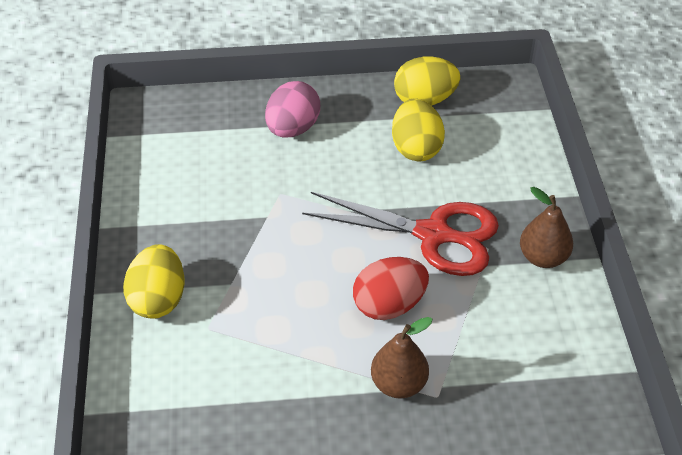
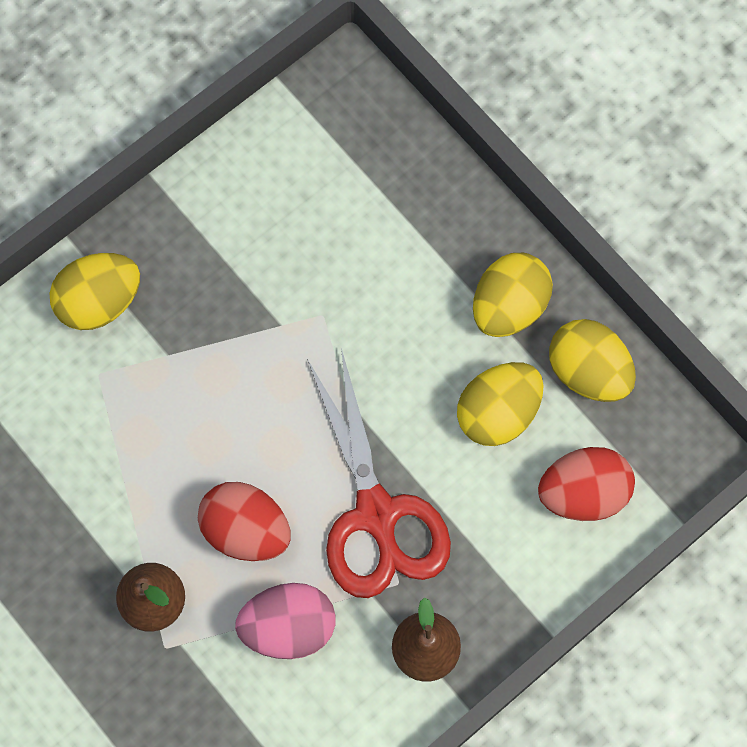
camera: 55 degrees right, 25 degrees up
(293, 129) = (429, 259): pink egg -> pink egg (288, 627)
(355, 111) = (508, 306): none -> yellow egg
(497, 138) = (583, 492): none -> red egg

